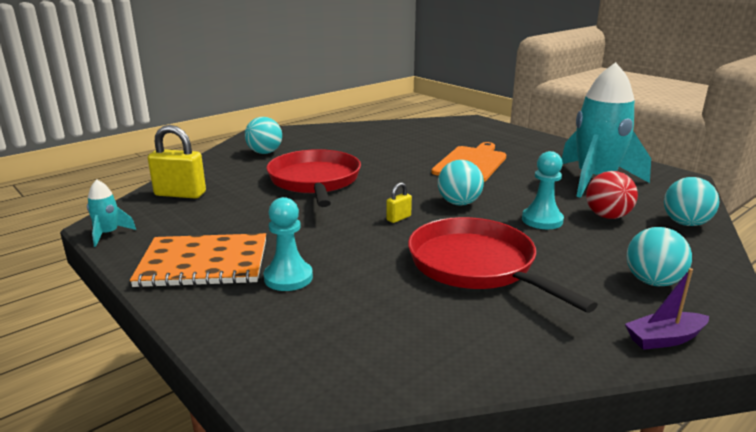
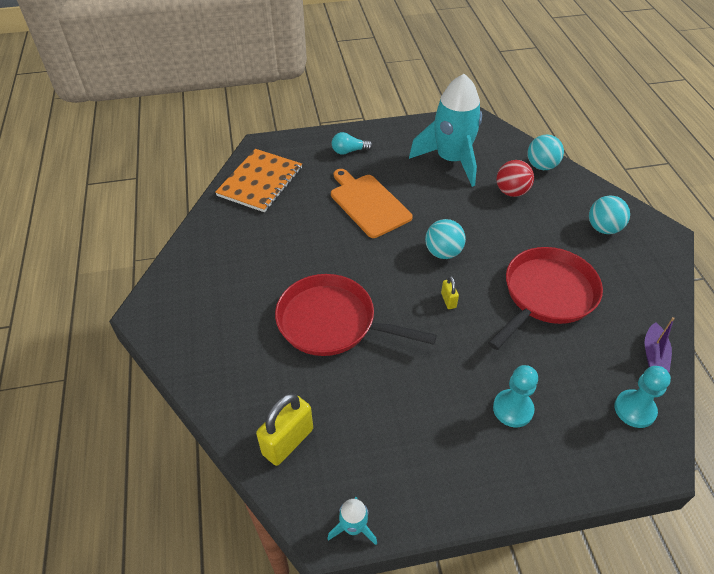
camera: 60 degrees left, 25 degrees up
(204, 263) = (459, 460): orange notebook -> orange notebook (260, 182)
(265, 152) = (219, 333): turquoise ball -> none
(476, 266) = (546, 295): red pan -> red pan turned 135 degrees clockwise
(523, 143) = (349, 151): none -> turquoise light bulb
(542, 220) = (499, 225): turquoise pawn -> turquoise pawn (634, 409)
(664, 339) = (660, 263): purple boat -> purple boat (653, 354)

